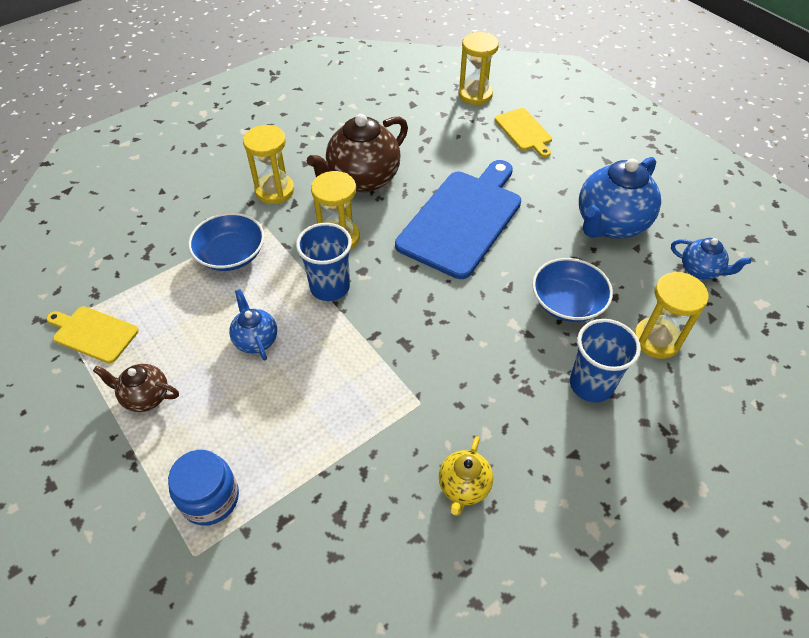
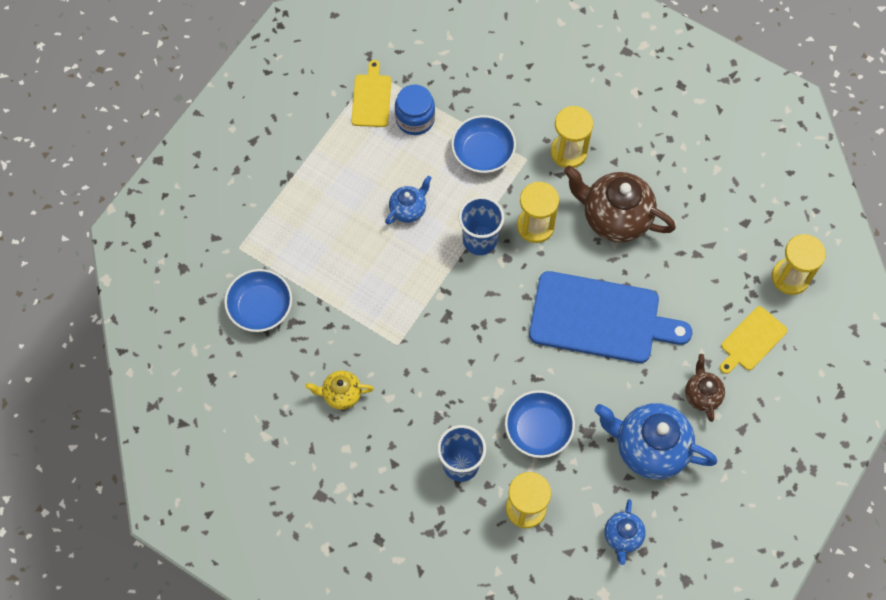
camera: 70 degrees right, 15 degrees up
(145, 397) = (334, 161): brown teapot -> brown teapot (702, 395)
(210, 498) = (278, 239): blue jar -> blue jar (415, 119)
(297, 553) = (260, 307): none -> blue bowl

